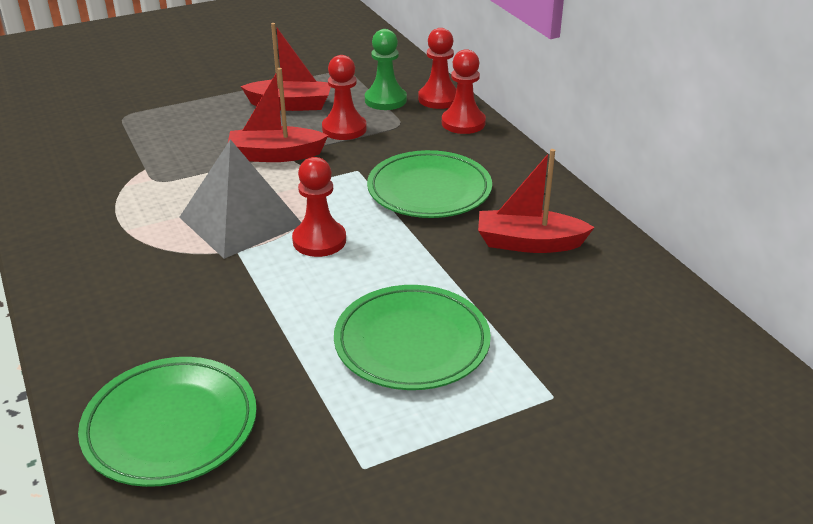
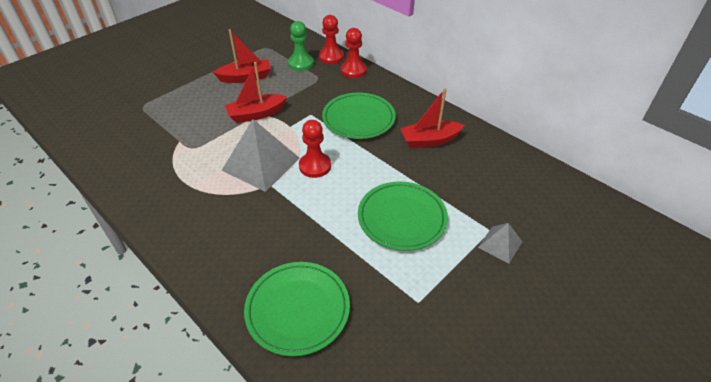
camera: 20 degrees left, 10 degrees up
(344, 129) = (287, 88): red pawn -> none
(558, 422) = (500, 244): none -> grey pyramid

